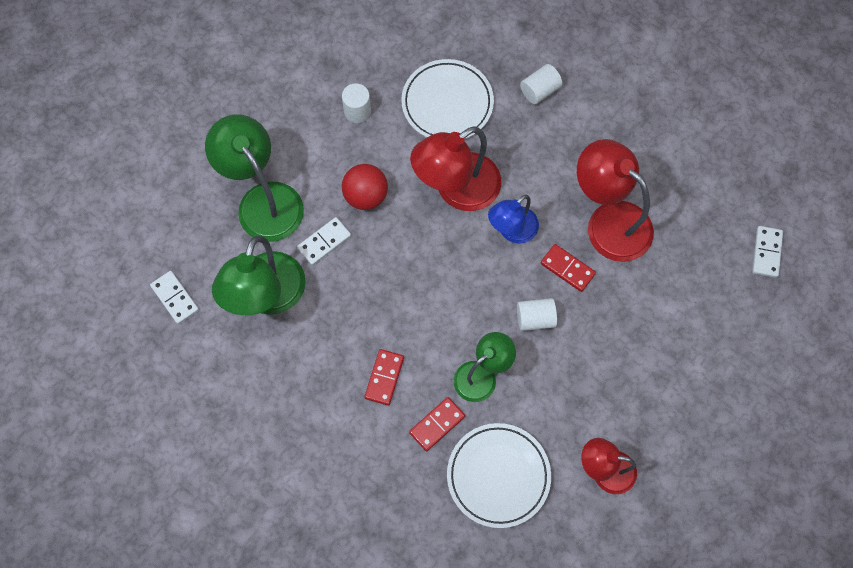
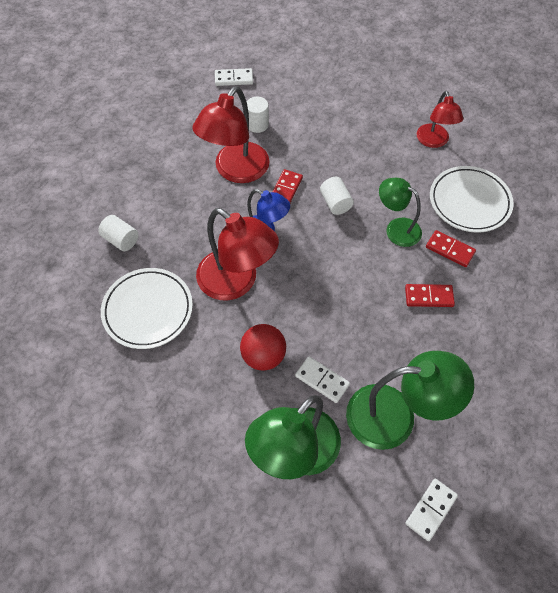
camera: 105 degrees left, 10 degrees down
(357, 111) = (172, 389): white cylinder -> white cylinder (257, 124)

